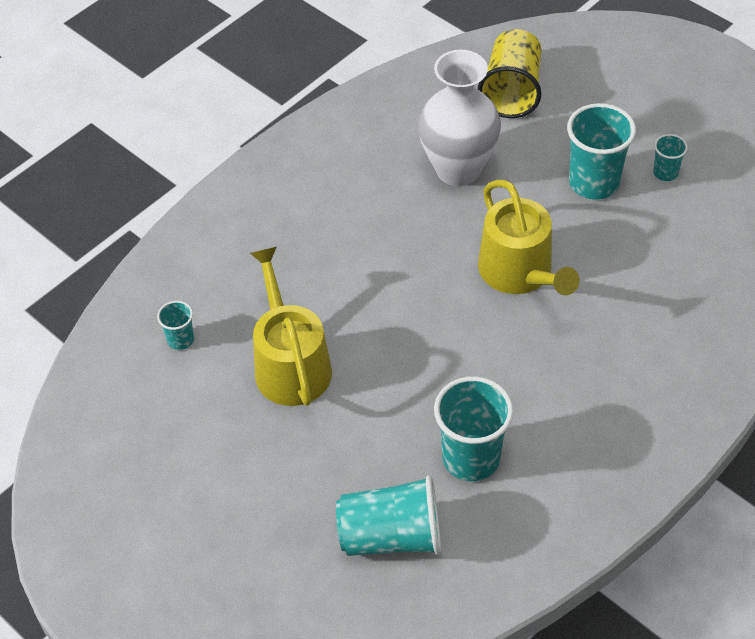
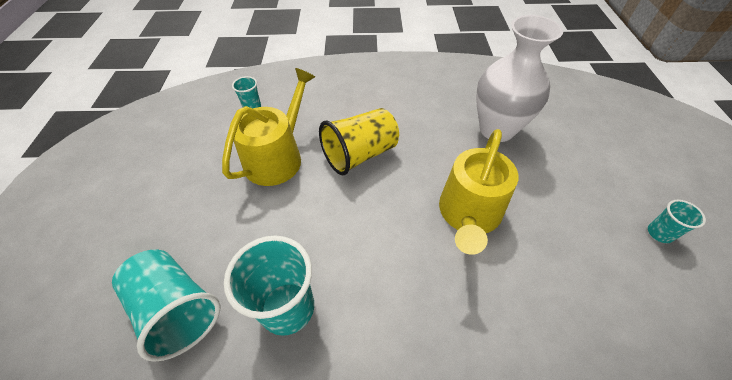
camera: 45 degrees right, 0 degrees up
(511, 91) = (580, 112): yellow cup -> yellow cup (360, 154)
(593, 183) = (587, 199): turquoise cup -> none

